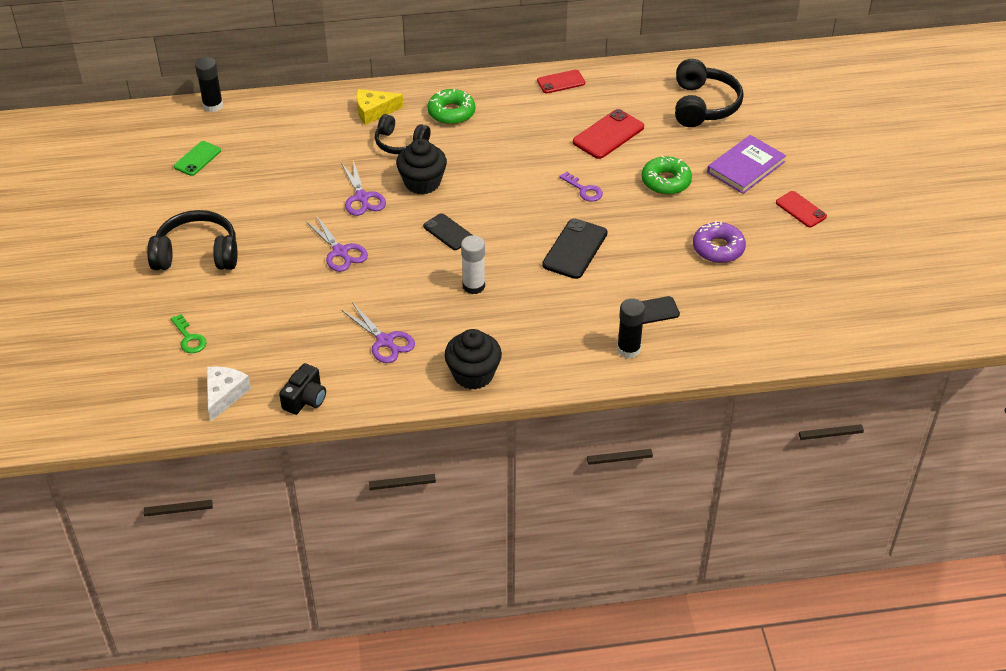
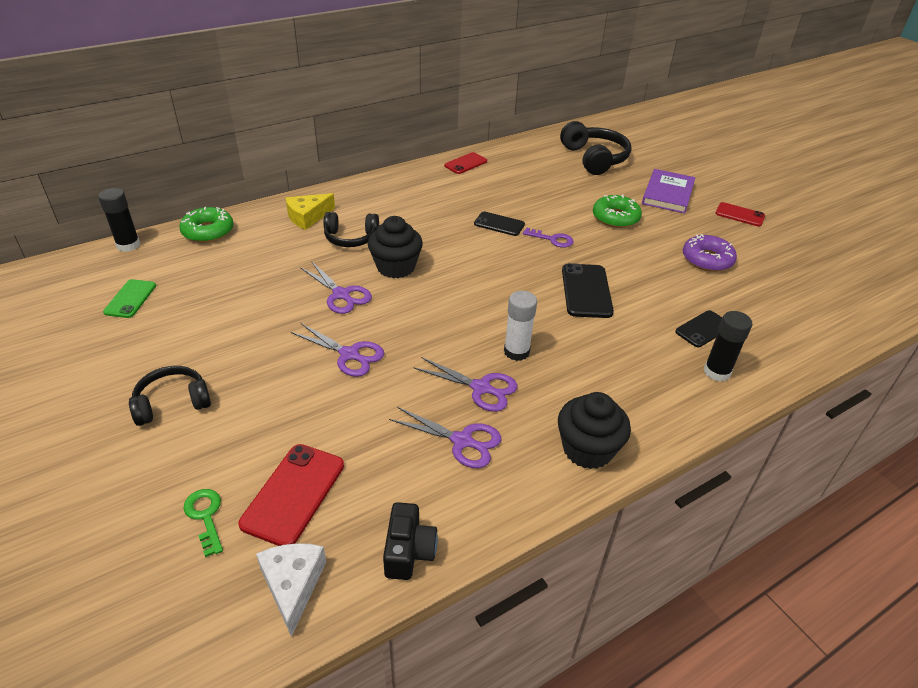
camera: 25 degrees left, 5 degrees down
(189, 338) = (205, 516): green key -> green key turned 150 degrees counterclockwise
(197, 254) = (172, 403): black headphones -> black headphones, size x0.66
(425, 307) = (481, 388): none -> purple scissors
(448, 232) = (453, 306): black phone -> black phone (499, 224)
(451, 112) = (384, 204): green donut -> green donut (208, 231)
(608, 135) = (537, 193): red phone -> red phone (293, 494)

